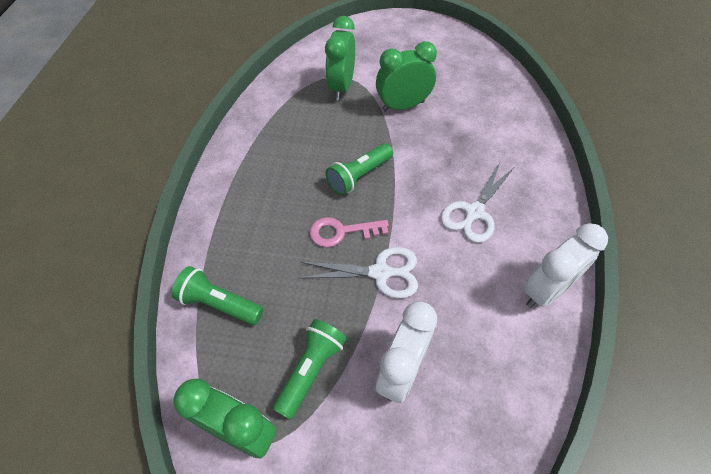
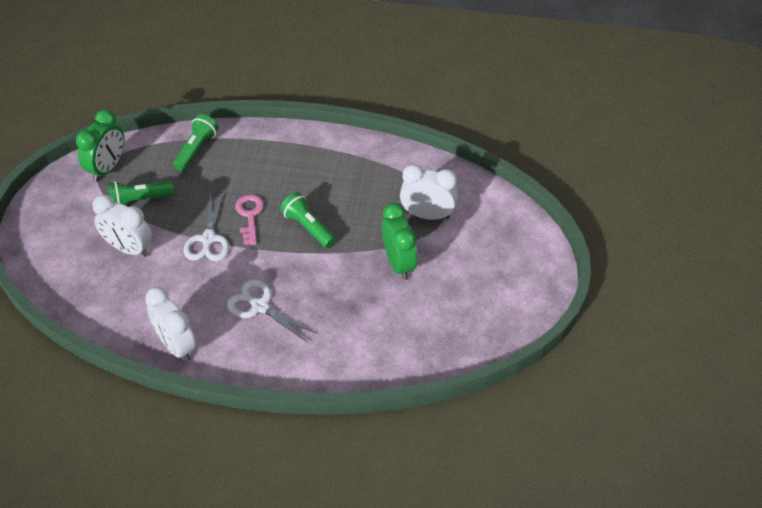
camera: 90 degrees right, 5 degrees down
(311, 370) = (139, 200): green flashlight -> green flashlight turned 135 degrees clockwise
(341, 87) = (427, 215): green clock -> white clock

